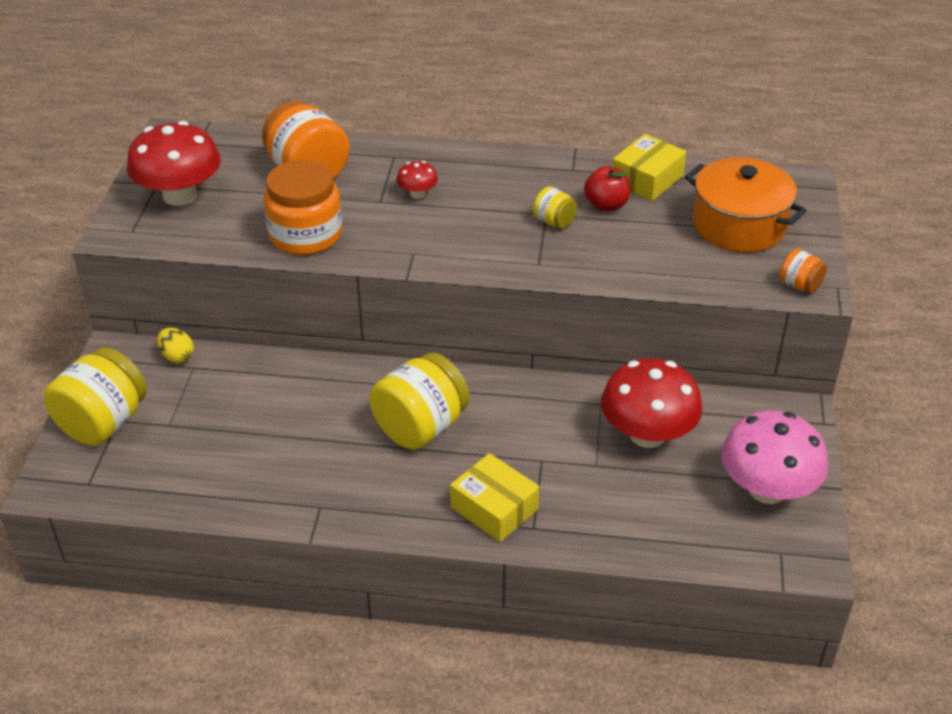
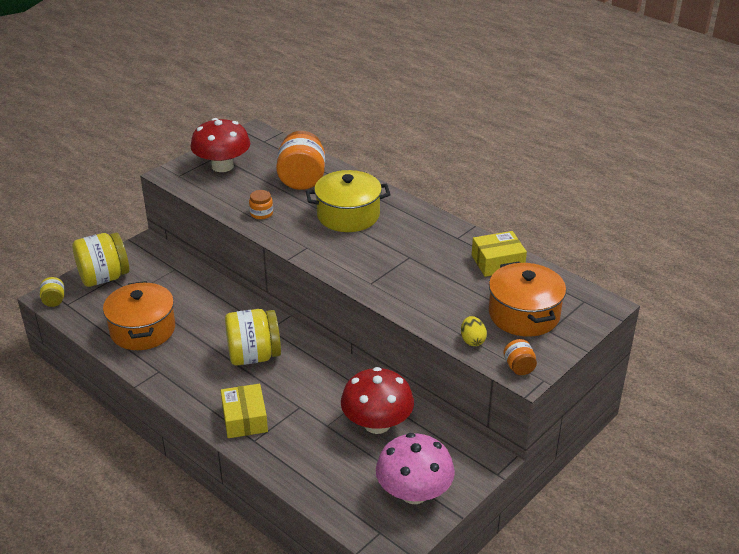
camera: 35 degrees right, 5 degrees down
(177, 356) = (173, 260): yellow egg -> yellow egg (472, 340)
(238, 465) = (143, 330): none -> orange pot
(305, 235) = (261, 213): orange jar -> orange jar, size x0.48
(417, 194) = (348, 215): red mushroom -> yellow pot
(554, 221) = (408, 263): yellow jar -> yellow jar (54, 301)
(606, 205) = (452, 267): red apple -> none

